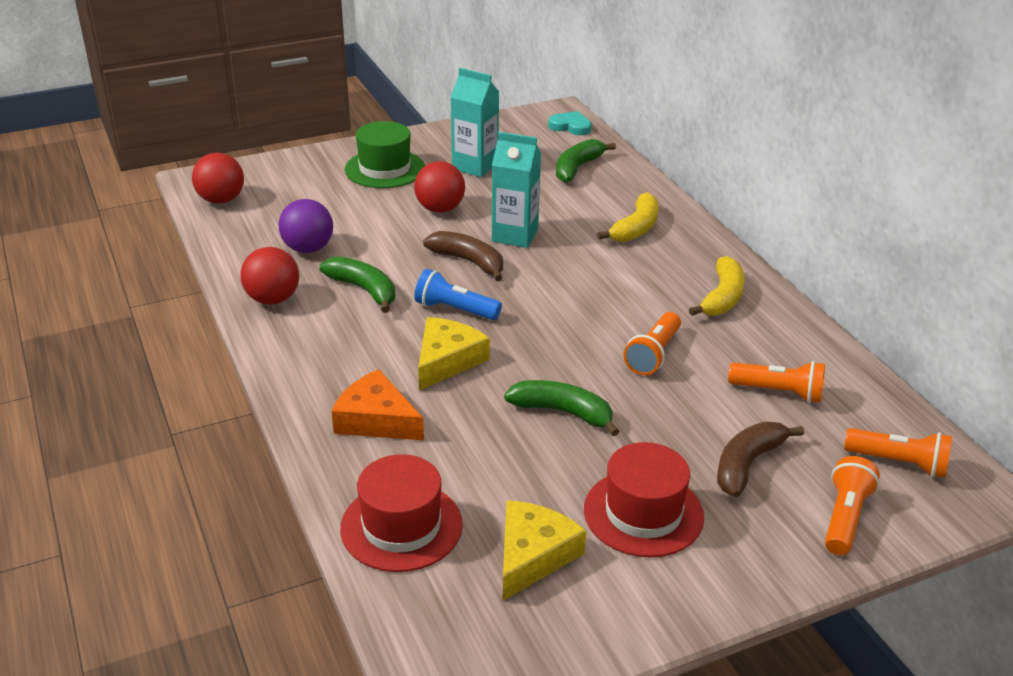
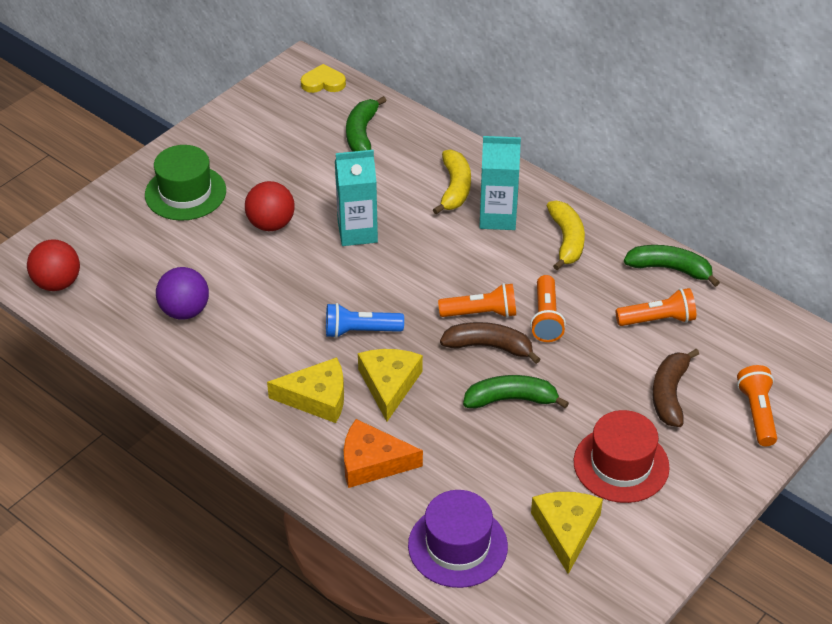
camera: 25 degrees left, 10 degrees up
(273, 299) = (196, 377): red ball -> none
(364, 290) = (268, 338): green banana -> green banana (670, 269)
(368, 349) = (317, 398): none -> yellow cheese
(401, 526) = (457, 546): red hat -> purple hat
(469, 262) = (337, 275): brown banana -> brown banana (489, 347)
(475, 166) = (267, 162): turquoise carton -> turquoise carton (497, 217)
(570, 126) = (323, 82): turquoise heart -> yellow heart
(898, 463) = (770, 352): orange flashlight -> orange flashlight (481, 313)

